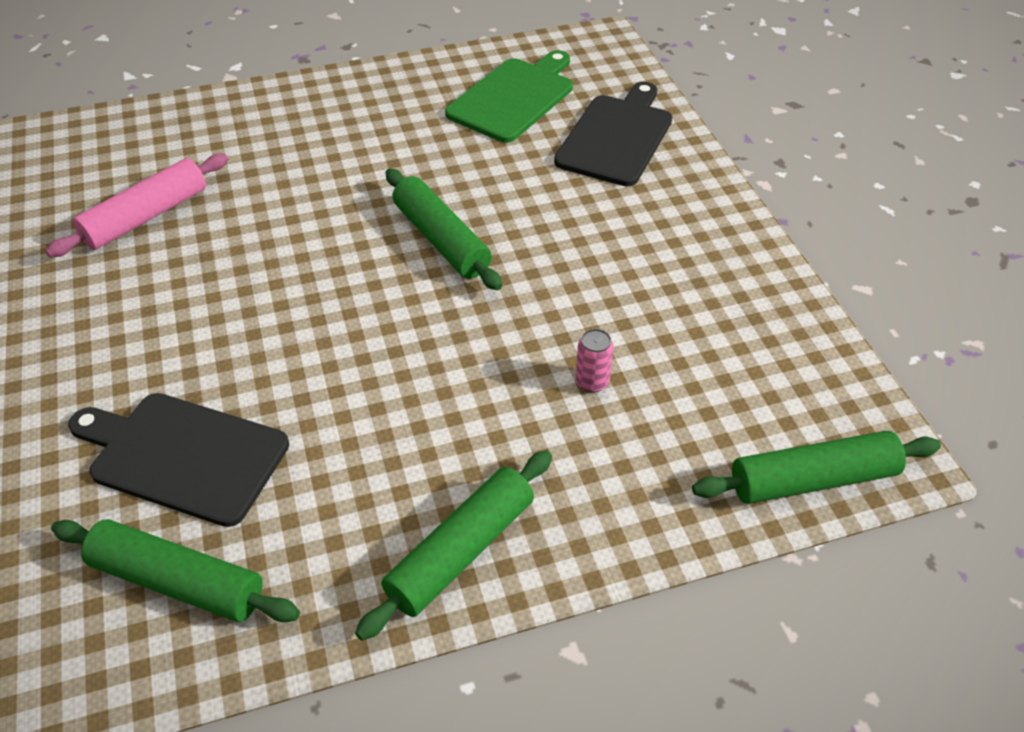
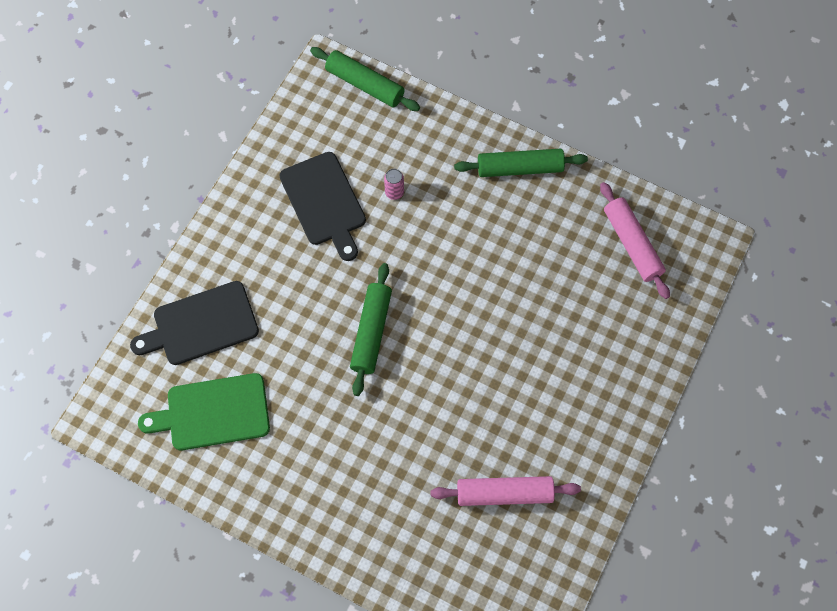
camera: 135 degrees left, 20 degrees up
(178, 581) = (632, 244): green rolling pin -> pink rolling pin
(183, 456) = (592, 303): black cutting board -> black cutting board (324, 202)

